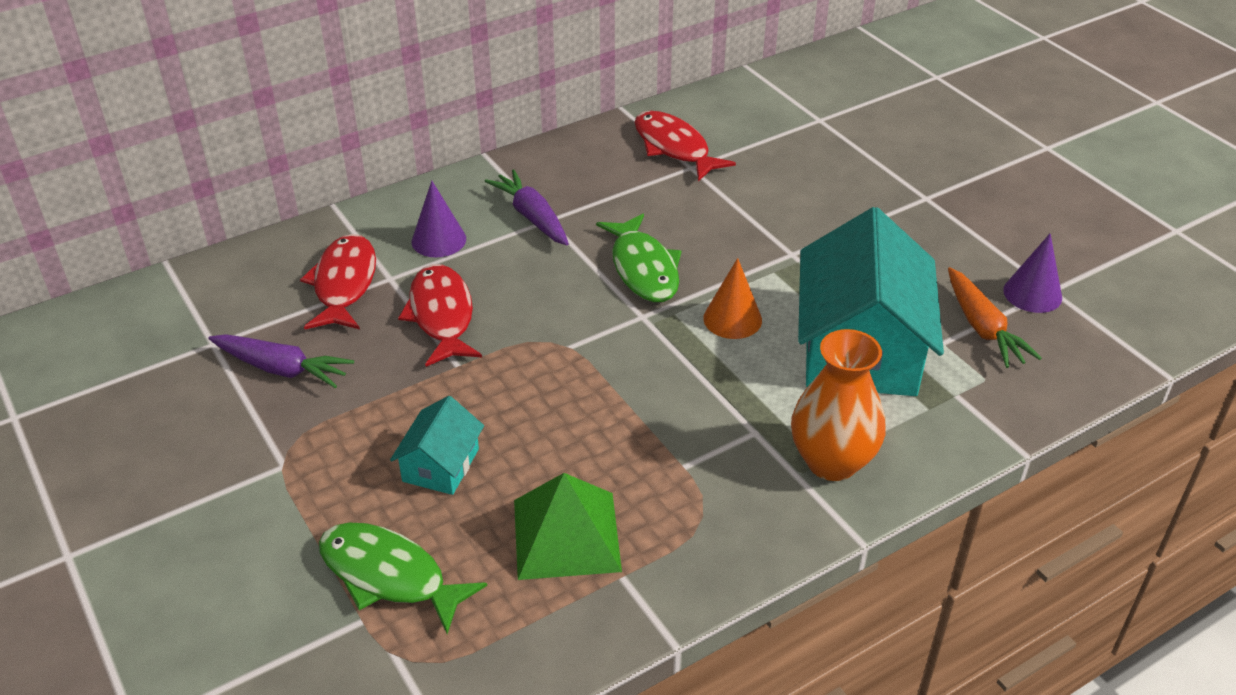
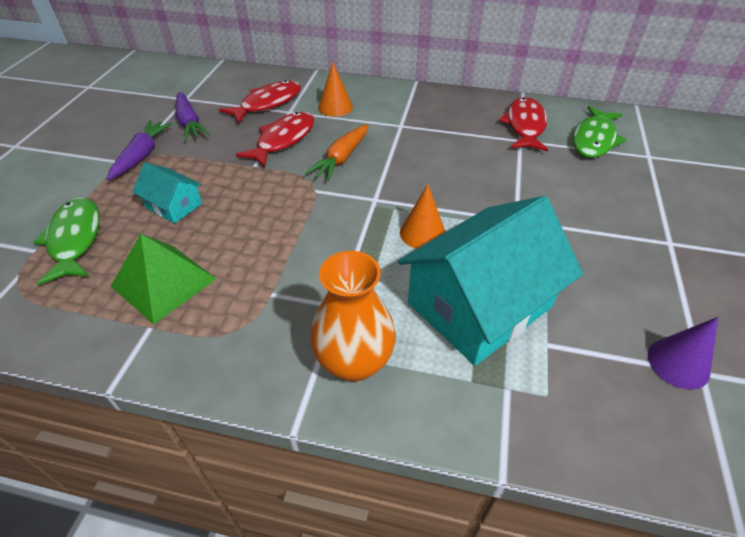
camera: 45 degrees right, 5 degrees up
(438, 240) = (335, 107): purple cone -> orange cone
(441, 465) = (174, 205): turquoise house -> turquoise house turned 60 degrees clockwise
(532, 217) = (394, 120): purple carrot -> purple carrot (142, 155)
(643, 269) = (413, 176): green fish -> green fish (594, 139)
(982, 327) = (597, 357): orange carrot -> orange carrot (341, 158)

